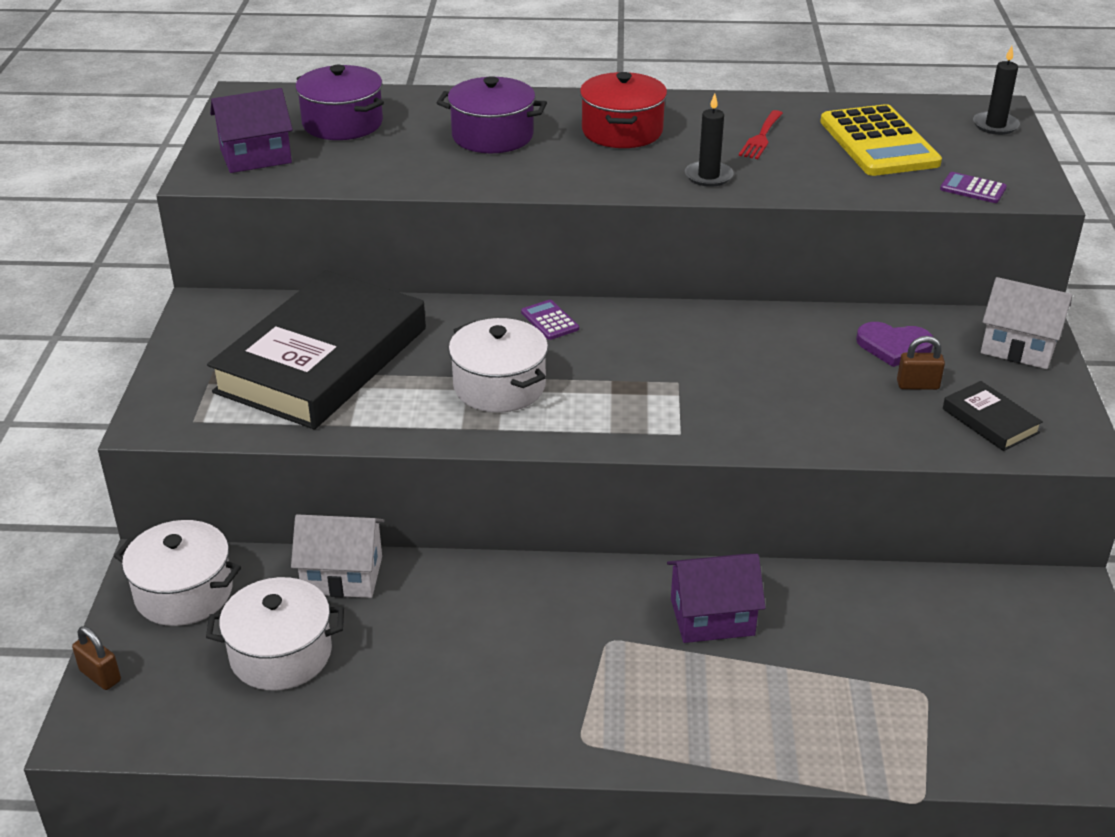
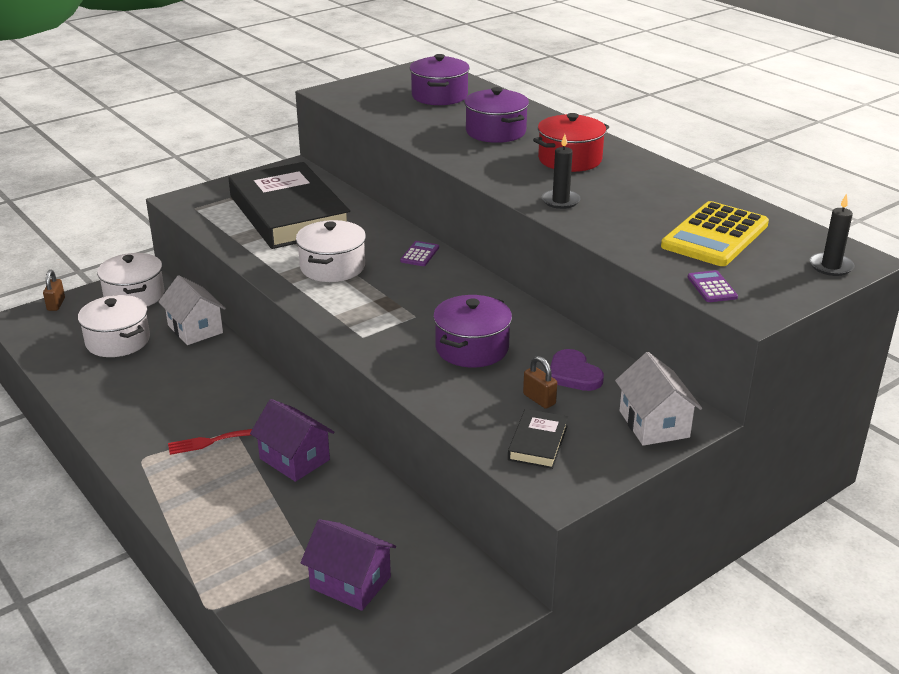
camera: 50 degrees right, 5 degrees down
(256, 156) = (368, 93): purple house -> purple house (350, 582)
(322, 360) = (289, 214): black book -> black book turned 75 degrees clockwise
(761, 137) = (644, 198): red fork -> red fork (210, 442)
(783, 378) = (472, 348): none -> purple pot

